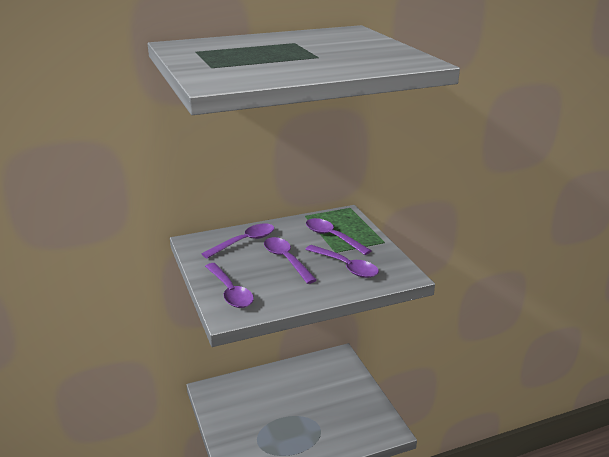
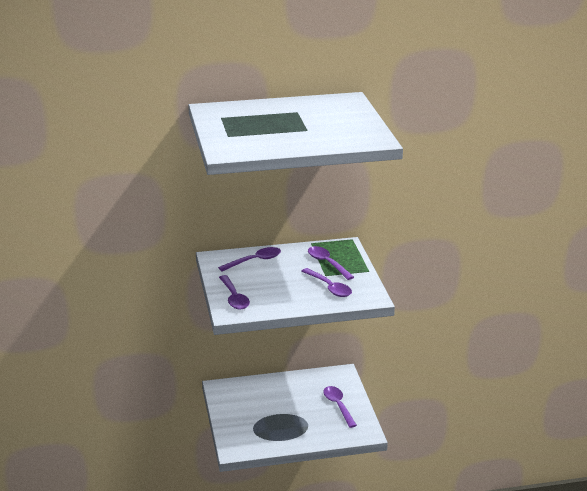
camera: 10 degrees right, 0 degrees up
(286, 260) = (284, 278): purple spoon -> purple spoon (338, 406)

